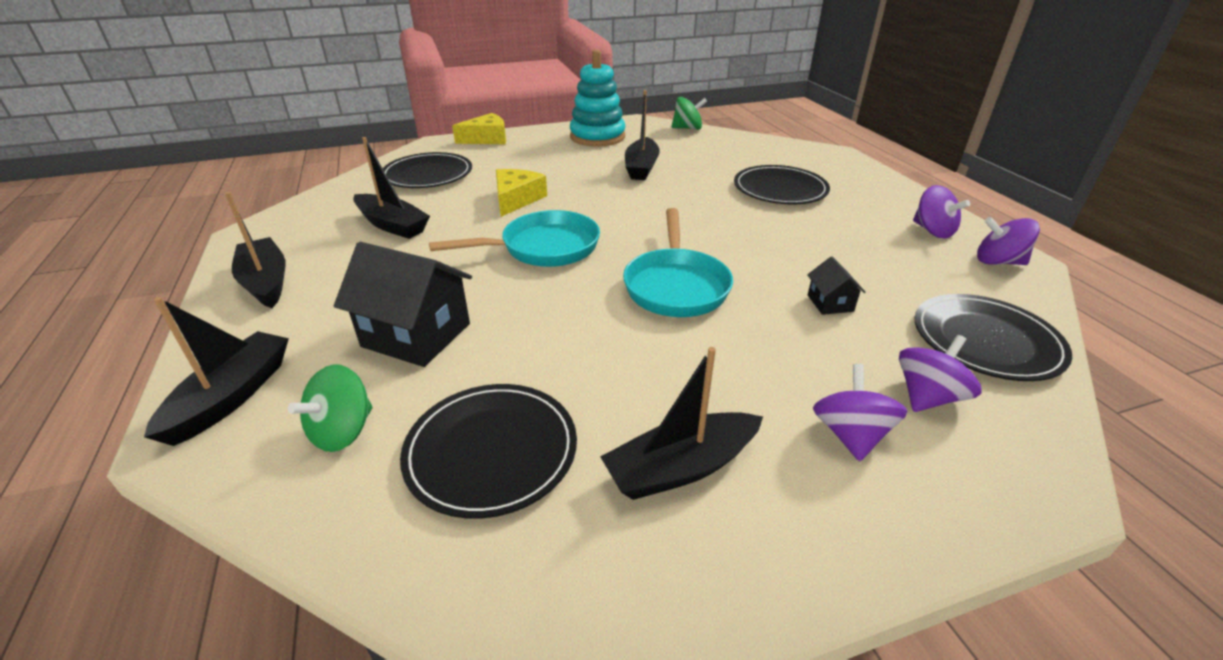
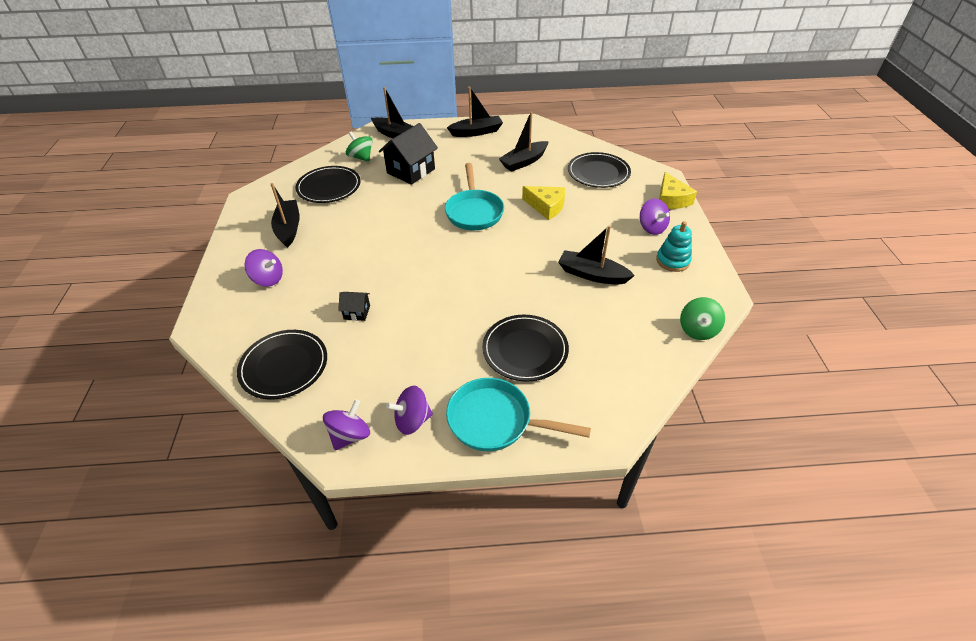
camera: 105 degrees right, 10 degrees up
(597, 137) = (672, 261): turquoise stacking toy -> turquoise stacking toy, size x0.62
(676, 286) = (408, 254): turquoise pan -> turquoise pan (495, 421)
(927, 397) = (267, 316): purple spinning top -> purple spinning top (651, 228)

